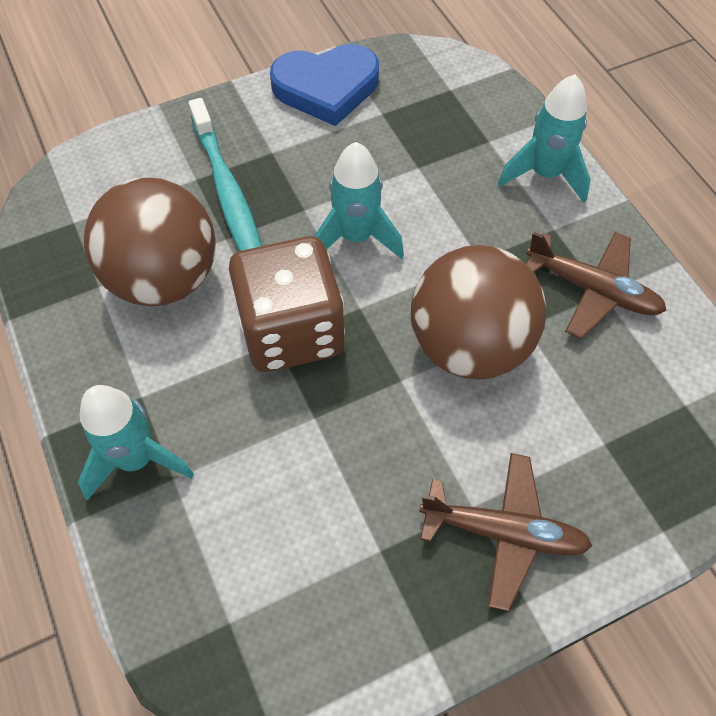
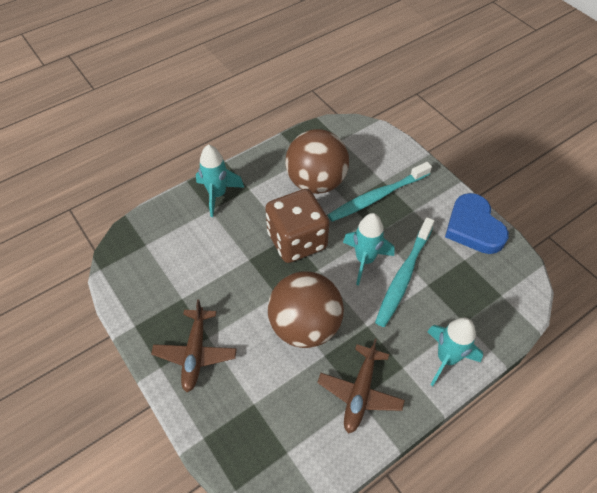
camera: 80 degrees right, 5 degrees down
(398, 193) = (403, 276): none -> turquoise toothbrush

